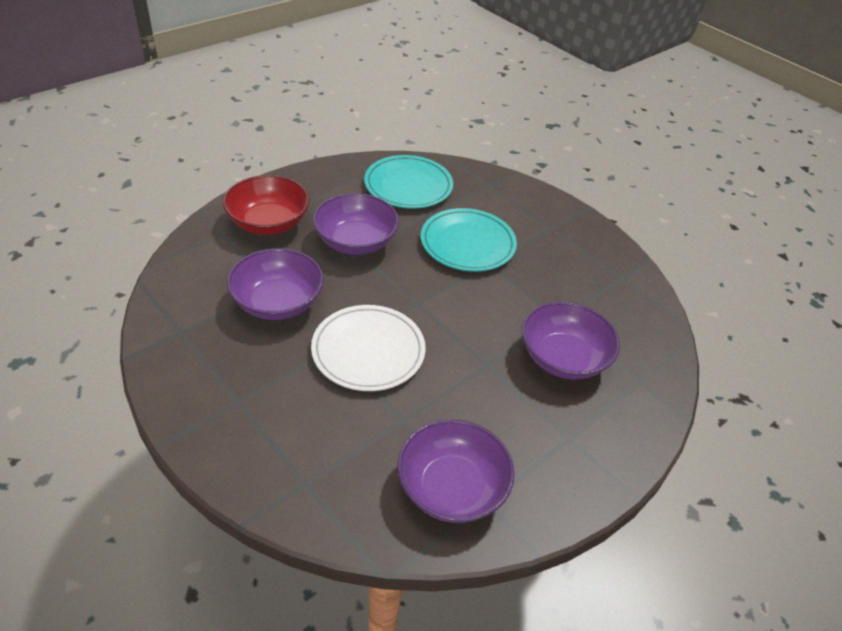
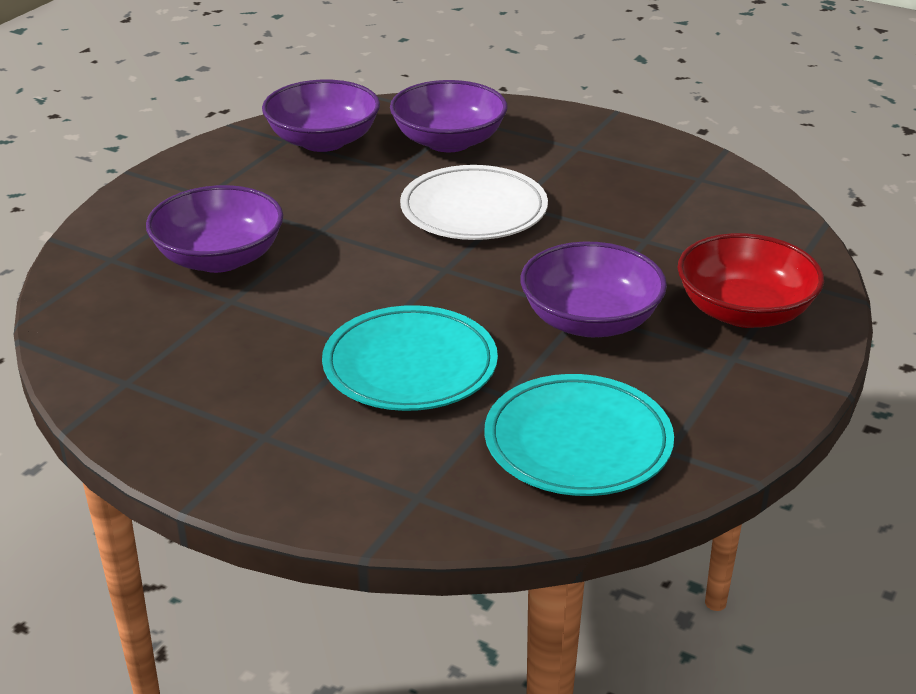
camera: 165 degrees right, 10 degrees down
(277, 302) = (624, 227): purple bowl -> purple bowl (448, 141)

